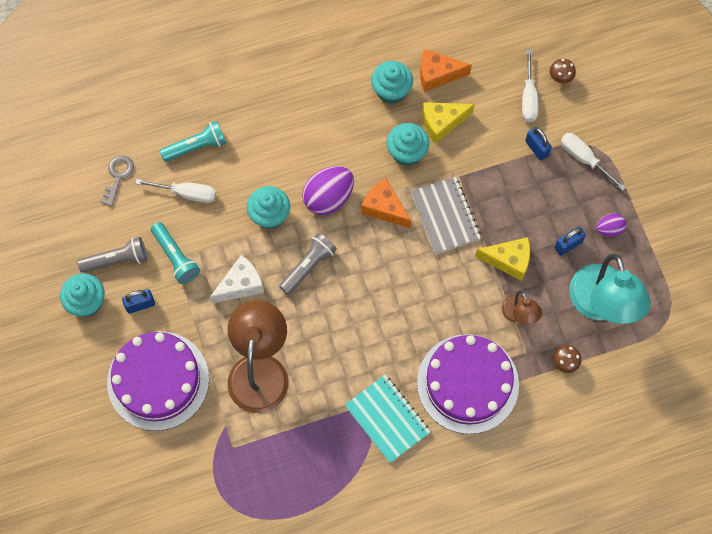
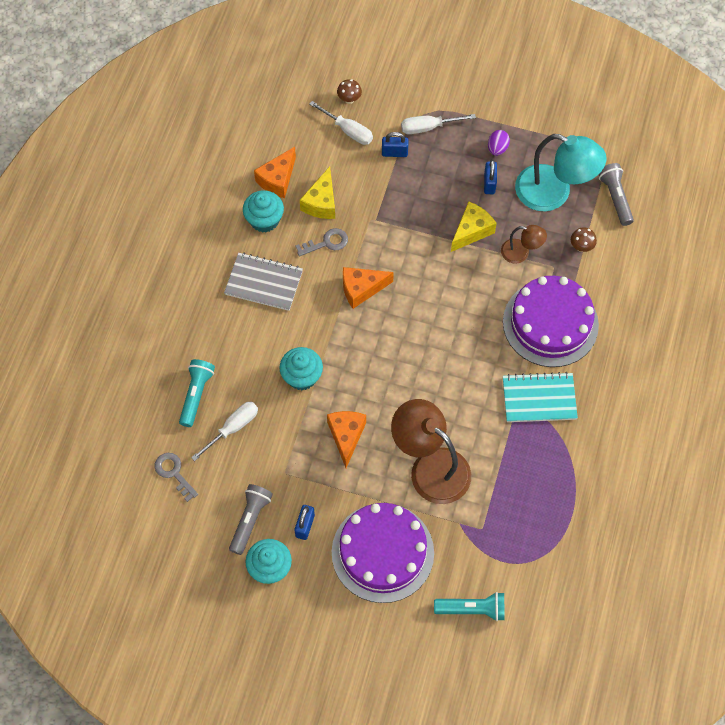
camera: 55 degrees left, 5 degrees down
(176, 257) = (283, 472): turquoise flashlight -> turquoise flashlight (472, 609)
(241, 285) = (346, 436): white cheese -> orange cheese
(308, 266) = (369, 375): grey flashlight -> grey flashlight (615, 198)
(328, 198) = (321, 324): purple egg -> none
(407, 152) = (326, 243): turquoise cupcake -> grey key
(445, 216) = (402, 251): grey notebook -> grey notebook (264, 283)

